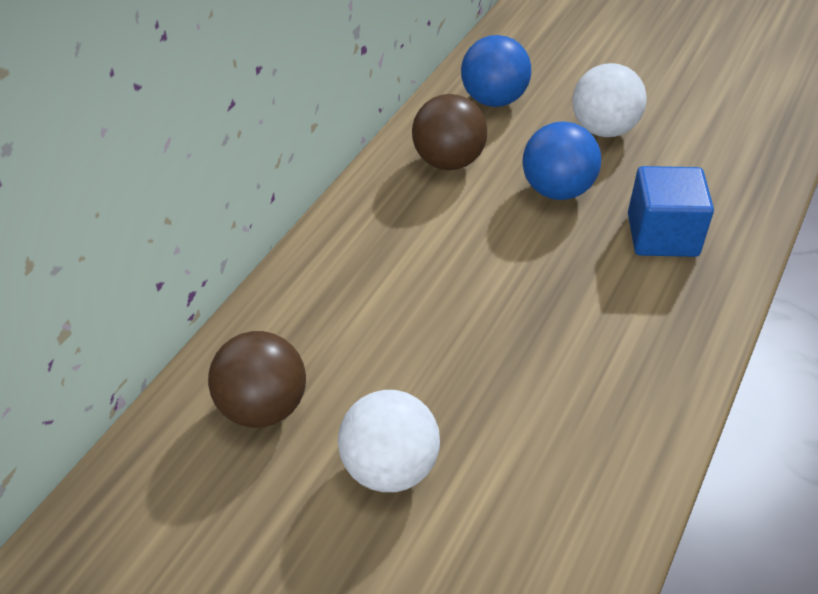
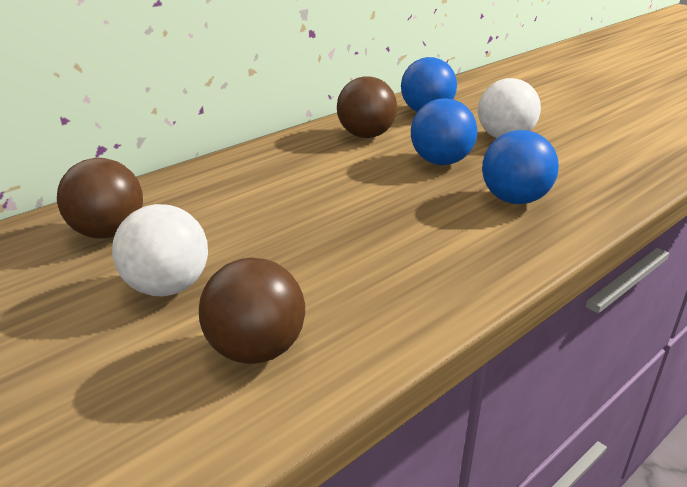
camera: 20 degrees right, 15 degrees down
(533, 521) = (256, 350): none -> brown ball
(662, 235) = (514, 199): blue cube -> blue ball

